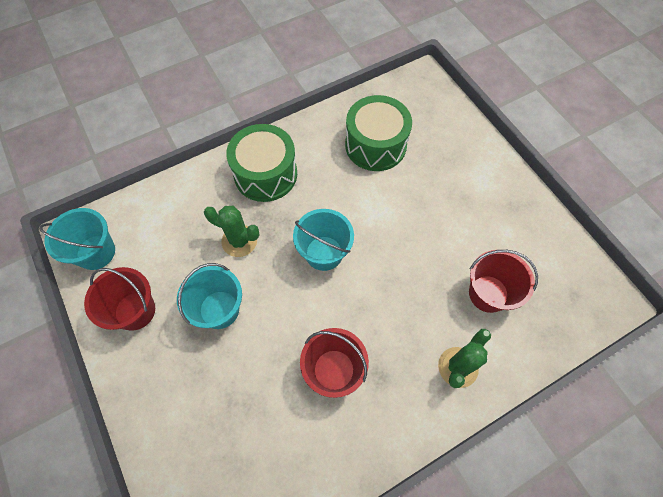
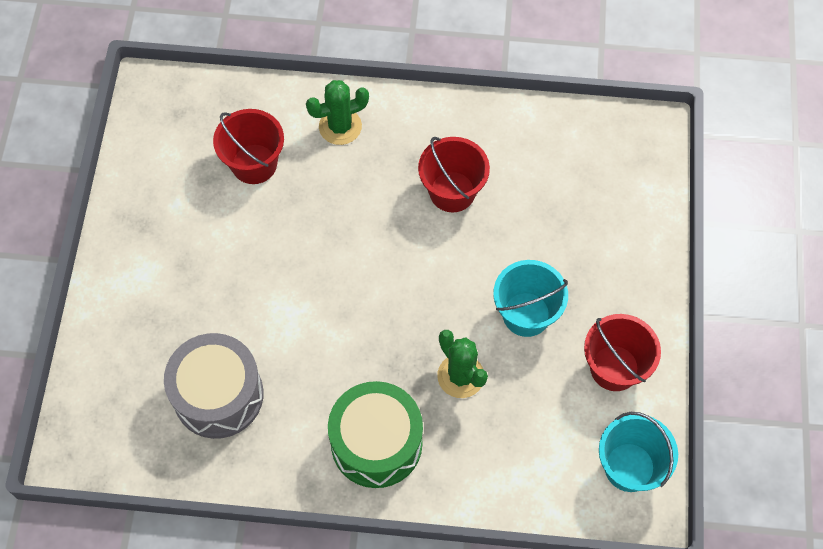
camera: 145 degrees left, 0 degrees up
(324, 253) = (380, 304): turquoise bucket -> none
(375, 145) = (218, 395): green drum -> grey drum

